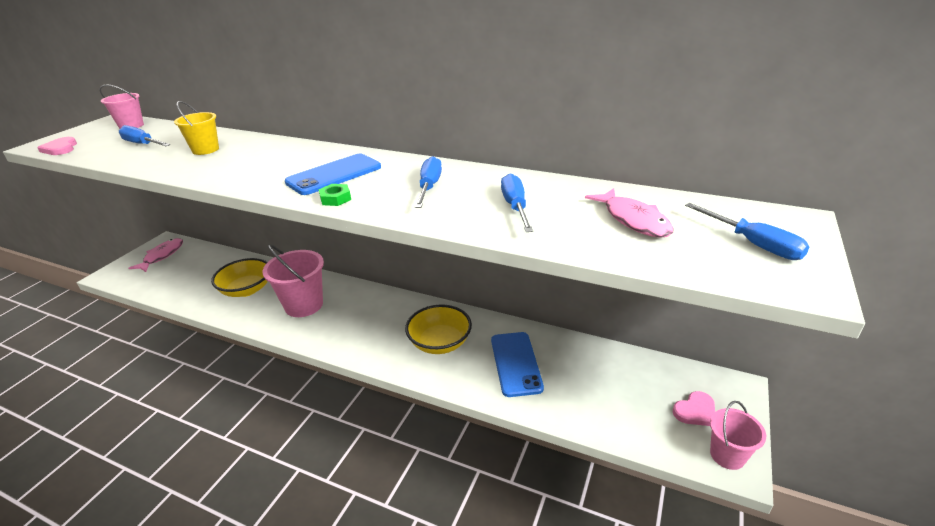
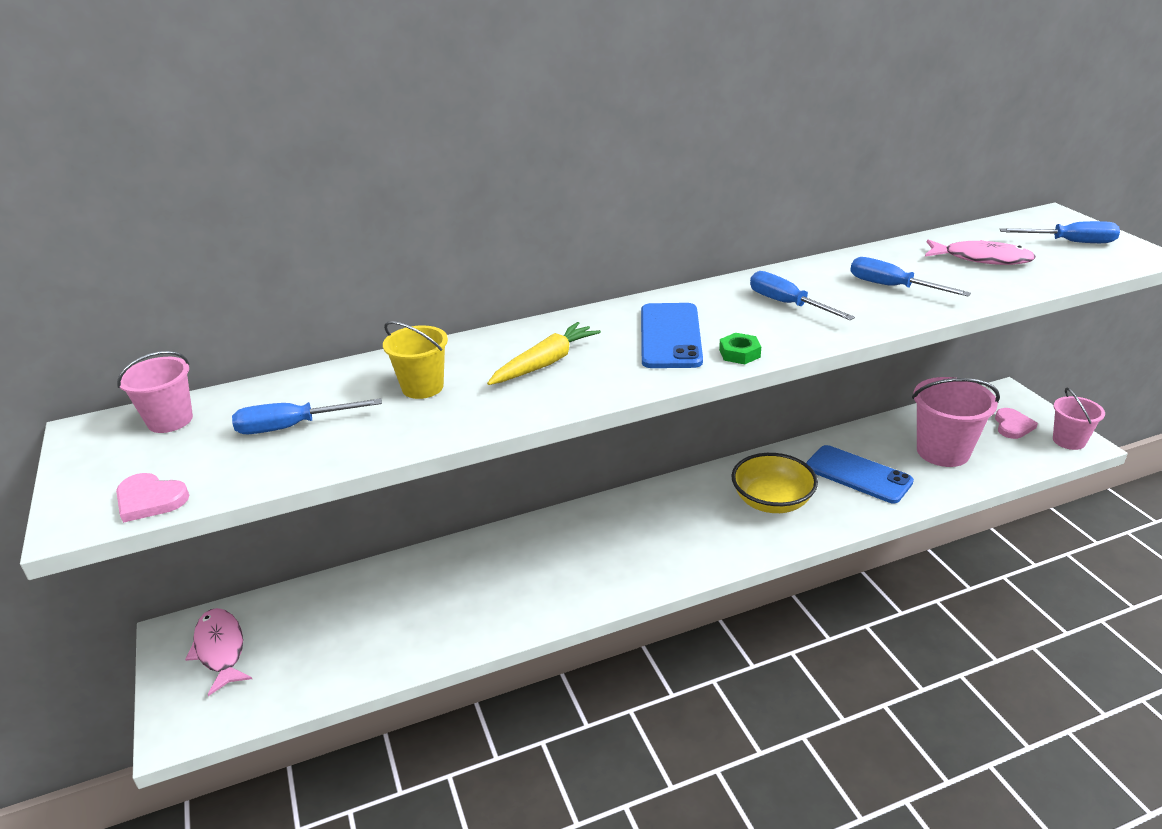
camera: 45 degrees left, 0 degrees up
(247, 290) = (460, 596): yellow bowl -> none
(261, 161) = (545, 363): none -> yellow carrot
(304, 305) = (570, 562): pink bucket -> pink bucket (943, 451)

